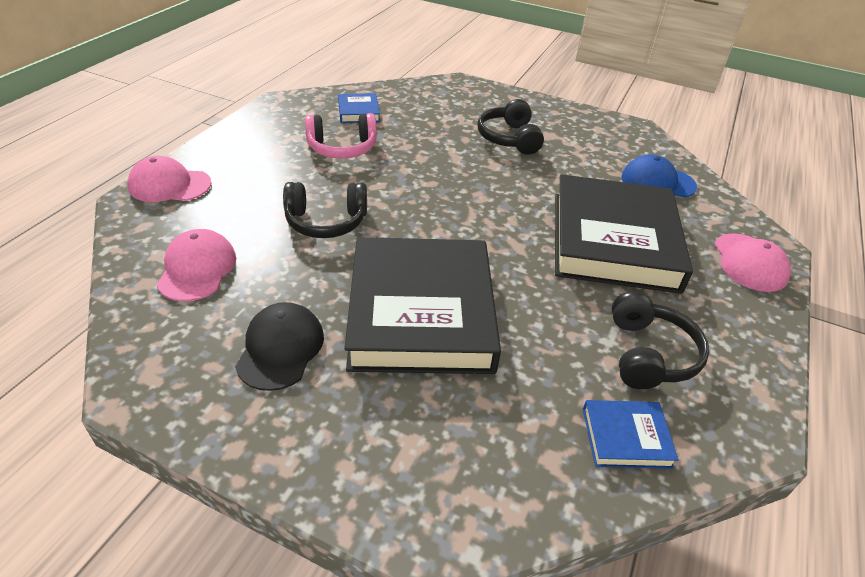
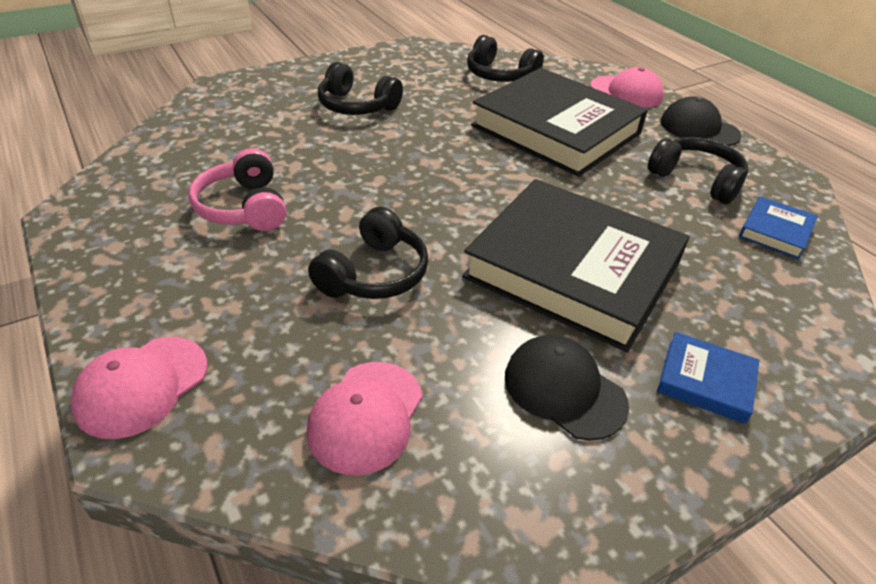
camera: 55 degrees left, 0 degrees up
(197, 269) = (366, 416): pink cap -> pink cap turned 105 degrees counterclockwise
(342, 148) = (244, 207): pink headphones -> pink headphones turned 135 degrees clockwise
(358, 111) = (183, 166): blue book -> blue book (705, 381)
(657, 182) = (499, 75): blue cap -> black headphones
(754, 333) = (699, 128): none -> black cap

